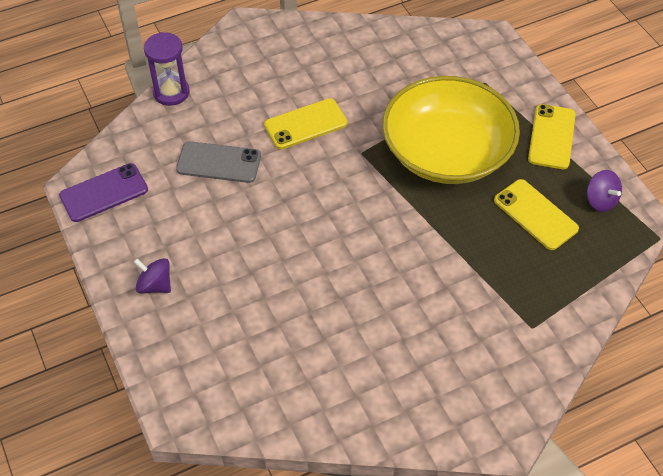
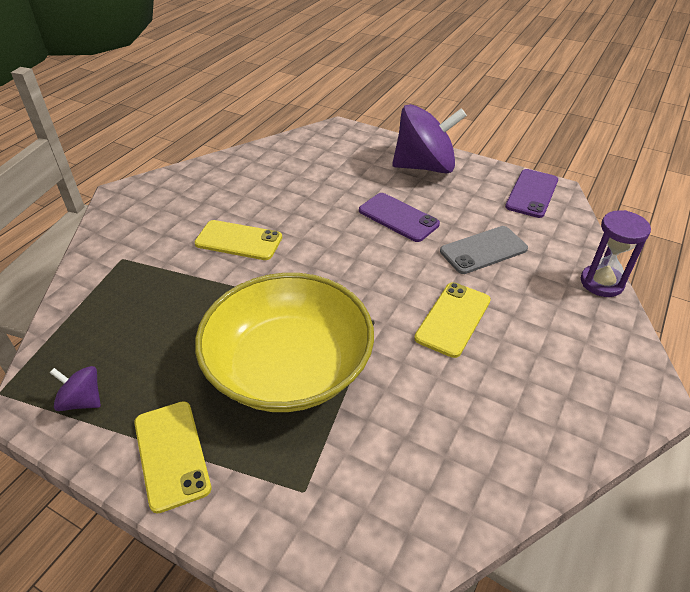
camera: 145 degrees right, 10 degrees down
(155, 285) = (425, 166): purple spinning top -> purple spinning top, size x2.21
(250, 234) = (398, 217): none -> purple phone
(535, 215) = (155, 349): yellow phone -> yellow phone (239, 240)

